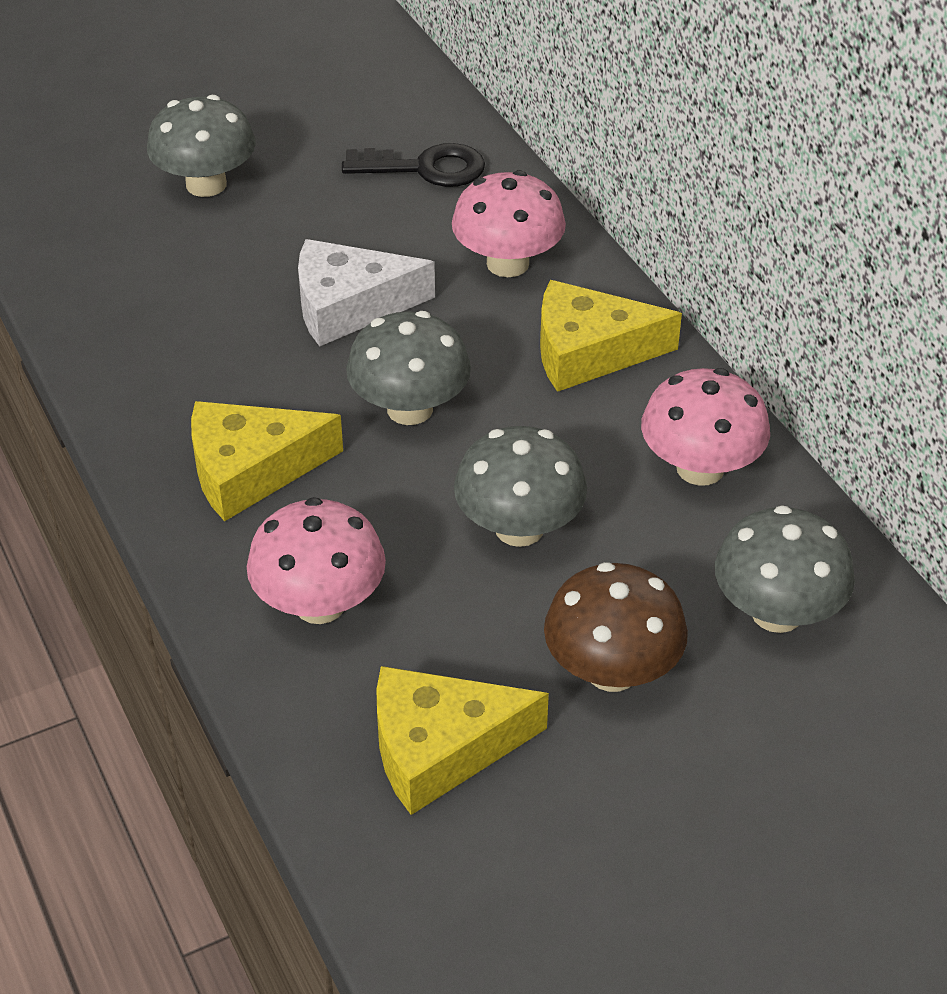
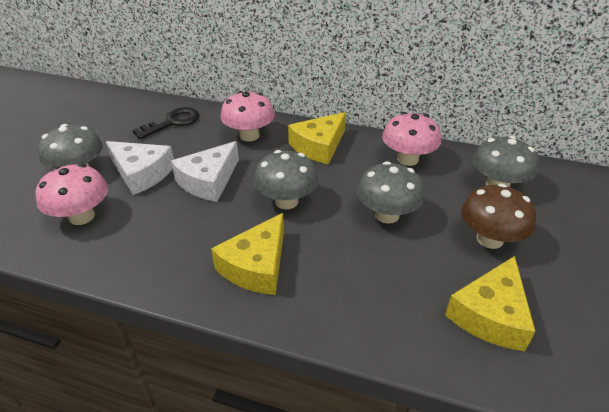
camera: 45 degrees left, 5 degrees down
(278, 236) = (141, 173): none -> white cheese
(320, 604) = (364, 297): pink mushroom -> pink mushroom (82, 216)

